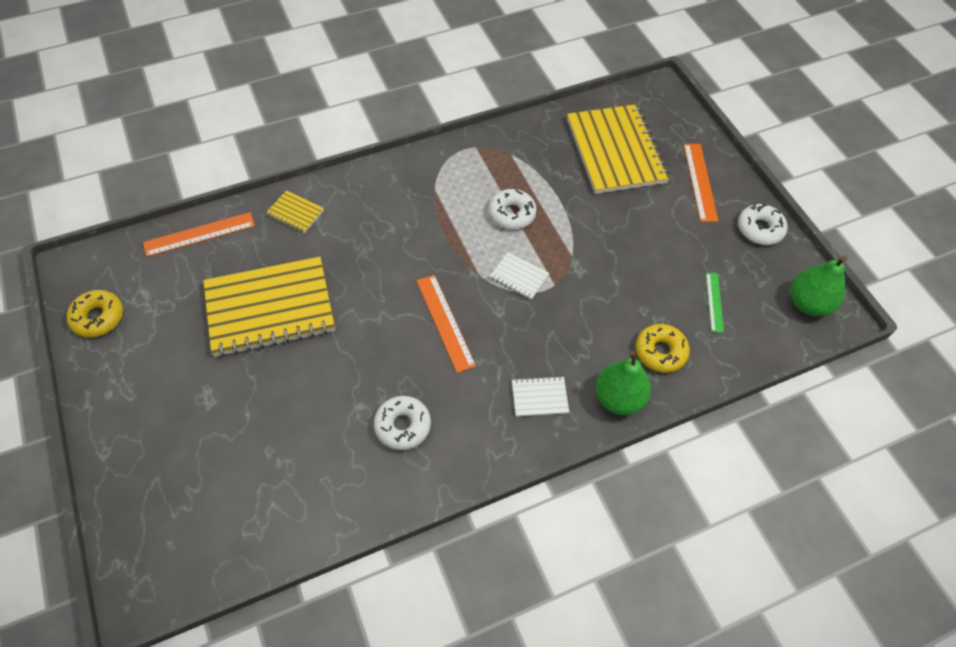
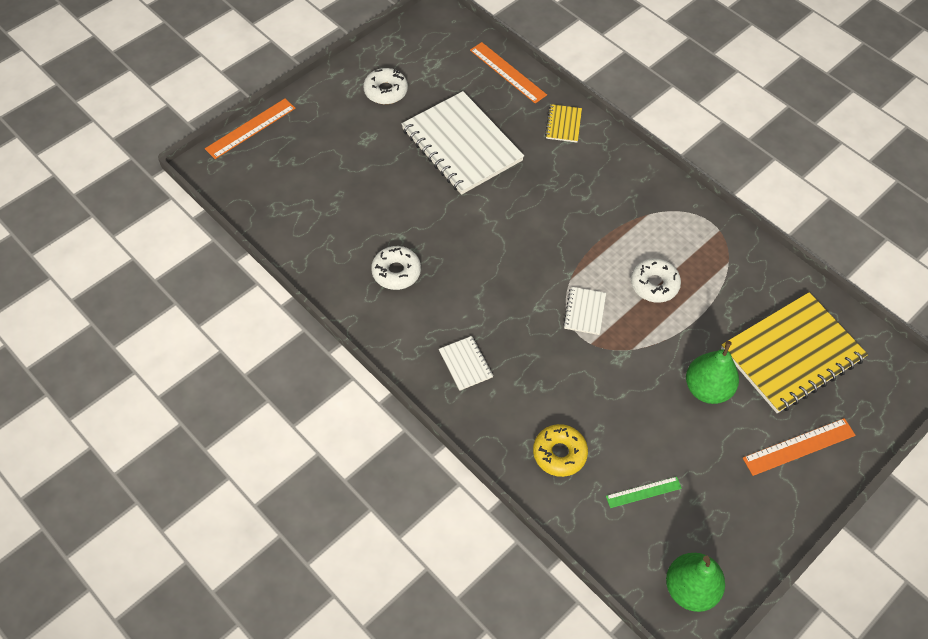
camera: 70 degrees right, 0 degrees up
(98, 317) = (404, 47): yellow donut -> none
(270, 308) = (462, 145): yellow notebook -> white notebook
(445, 322) = (507, 269): orange ruler -> orange ruler (250, 128)
(618, 398) = (492, 428): green pear -> green pear (707, 388)
(759, 229) = (766, 521): white donut -> white donut (386, 91)

